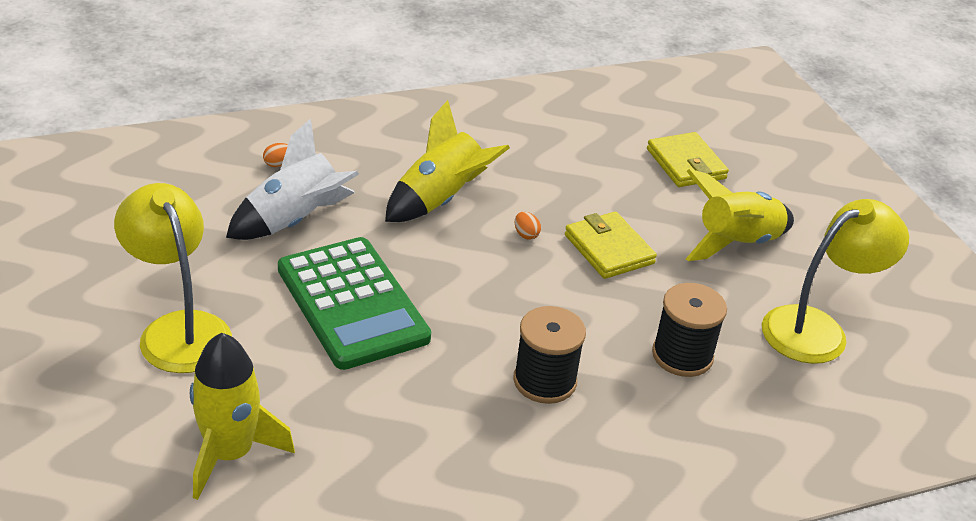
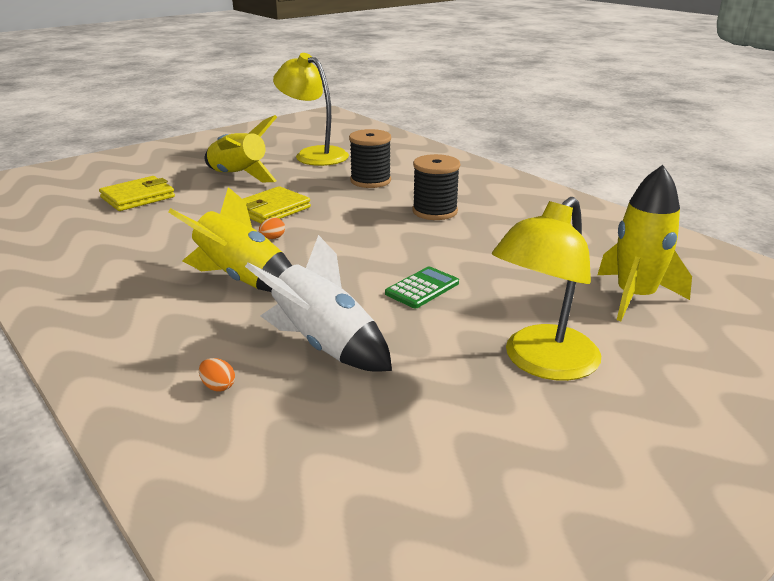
camera: 105 degrees left, 10 degrees down
(352, 304) = (422, 288): green calculator -> green calculator, size x0.45

